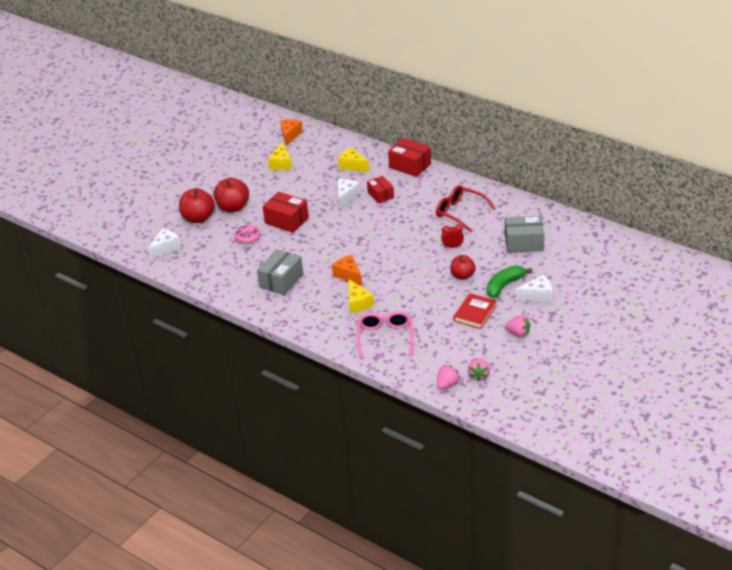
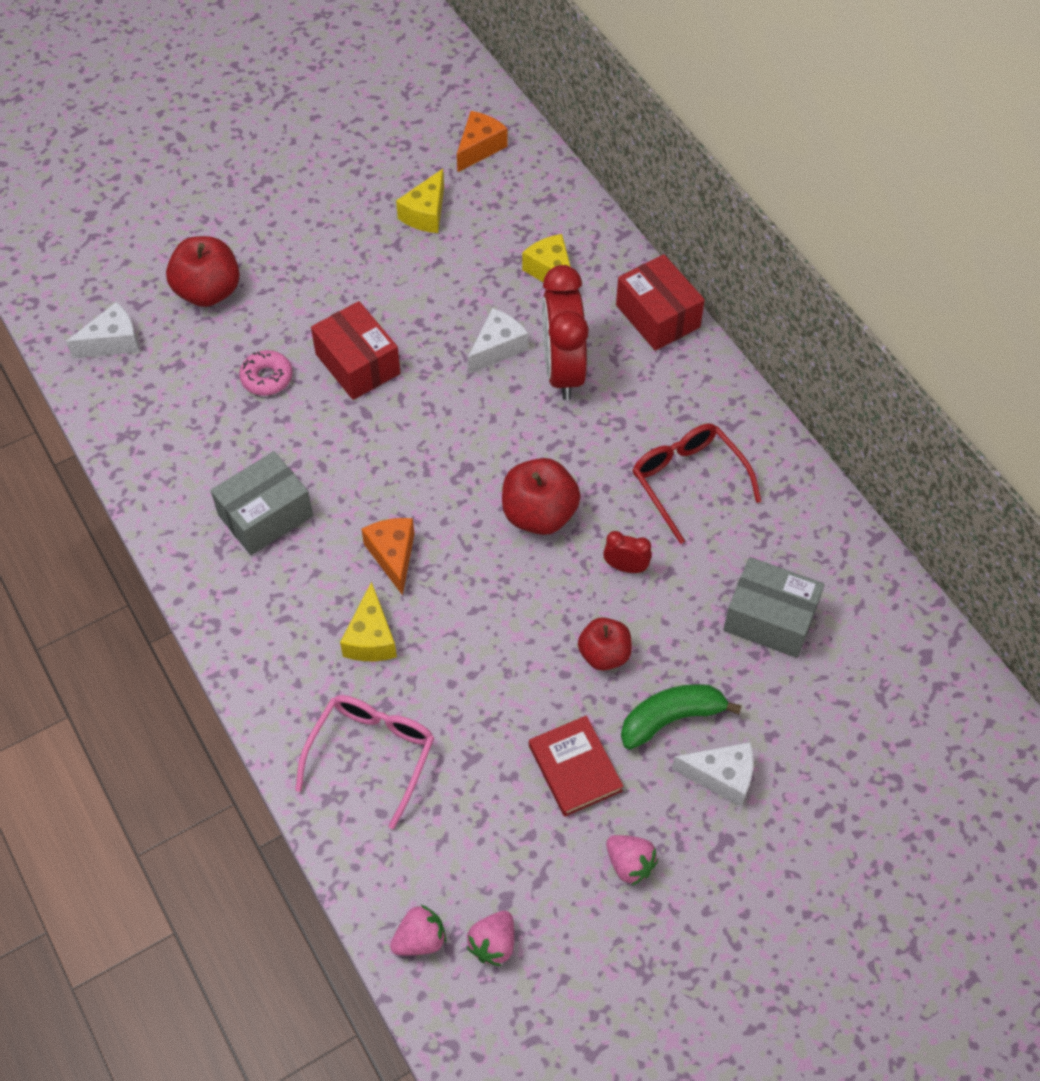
camera: 20 degrees right, 20 degrees up
(233, 207) = (282, 290): red apple -> red apple (539, 514)
(380, 195) = (562, 370): red box -> red clock
(475, 313) = (575, 768): red book -> red book turned 75 degrees counterclockwise

